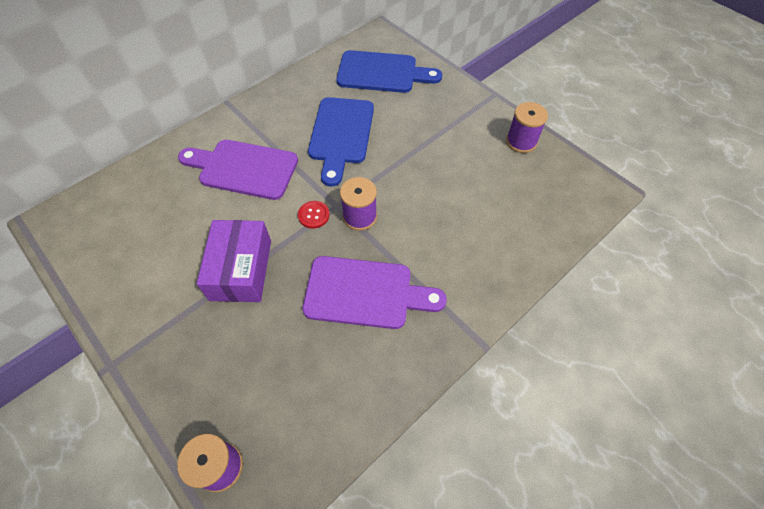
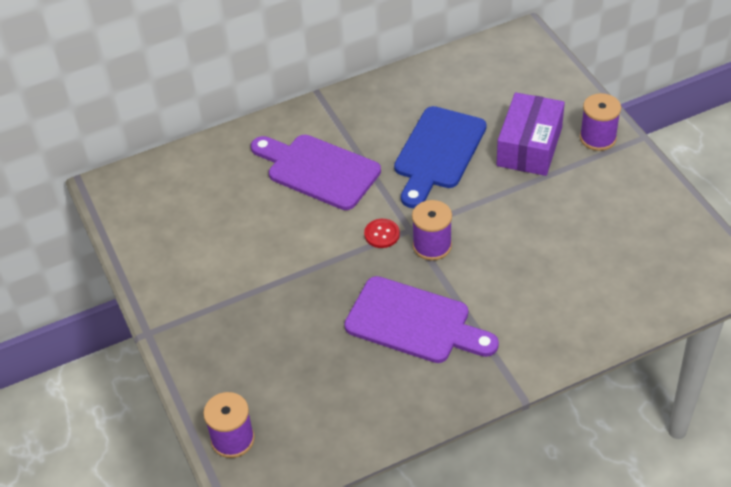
camera: 20 degrees right, 10 degrees down
(241, 269) = (291, 273): purple box -> purple box (529, 146)
(382, 73) = (510, 87): blue cutting board -> none
(521, 141) = (652, 200): purple spool -> purple spool (598, 138)

